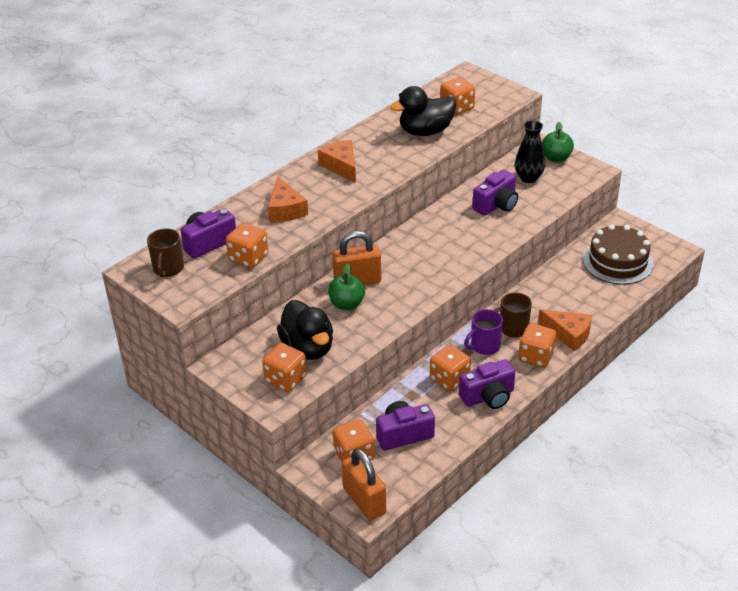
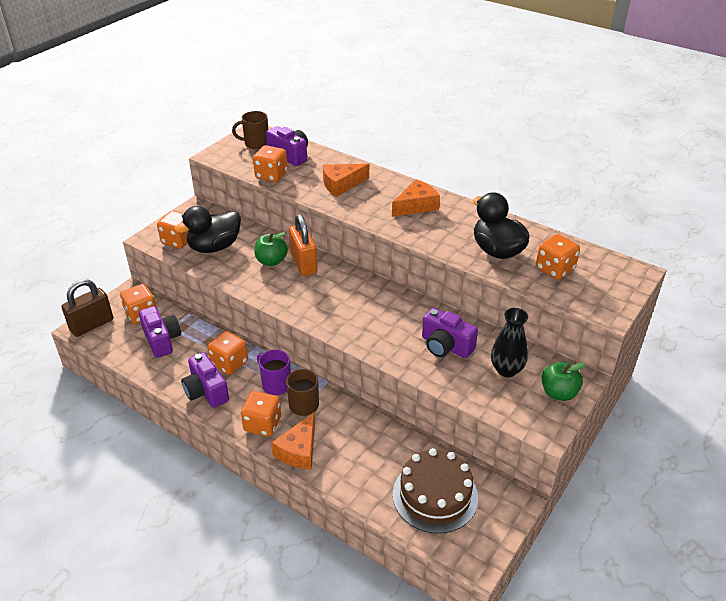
camera: 80 degrees right, 0 degrees up
(364, 501) = (92, 325): orange padlock -> brown padlock

